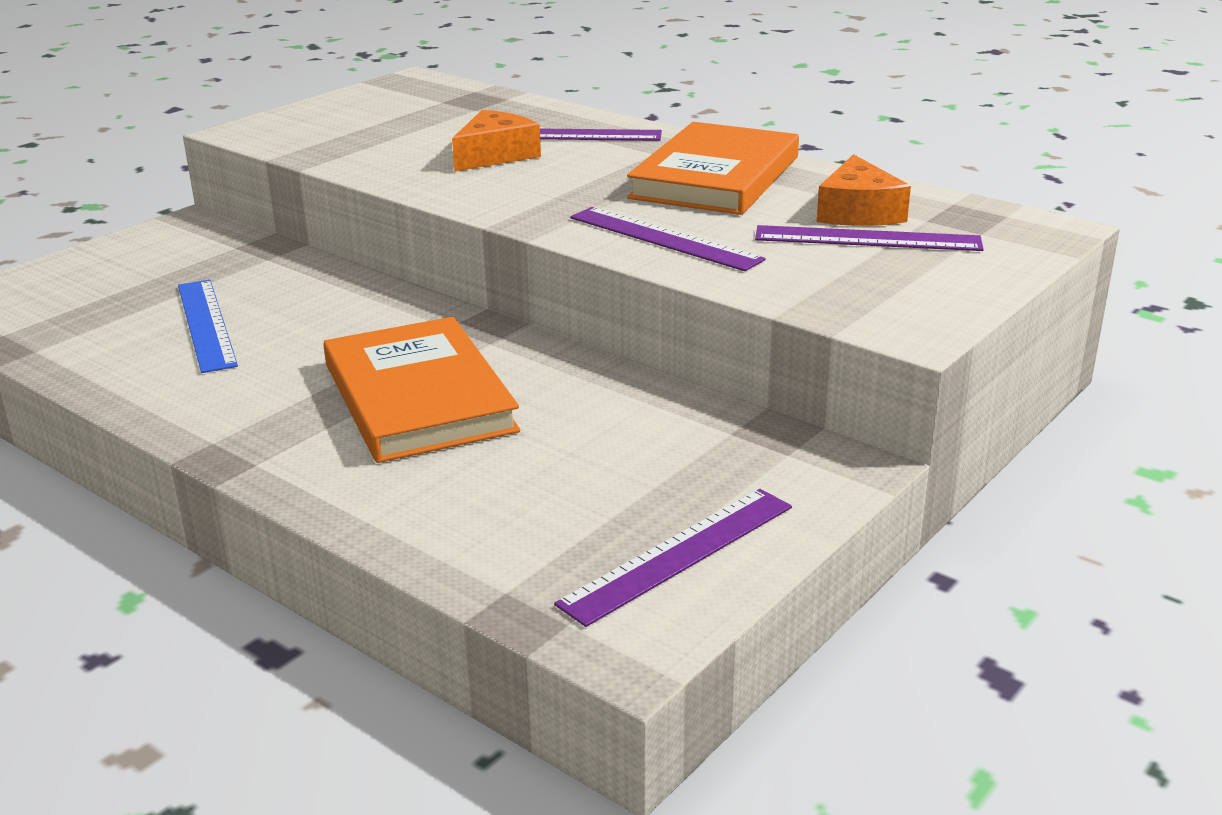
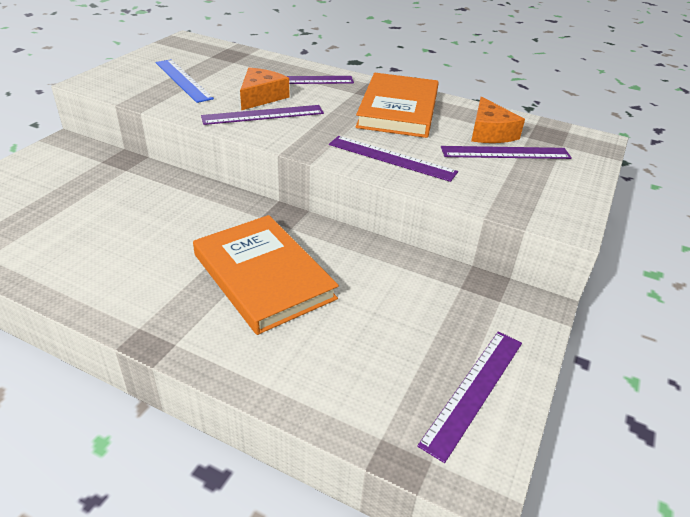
camera: 15 degrees left, 10 degrees up
(206, 324) = (102, 226): blue ruler -> blue ruler (183, 80)
(486, 178) = (263, 115): none -> purple ruler

